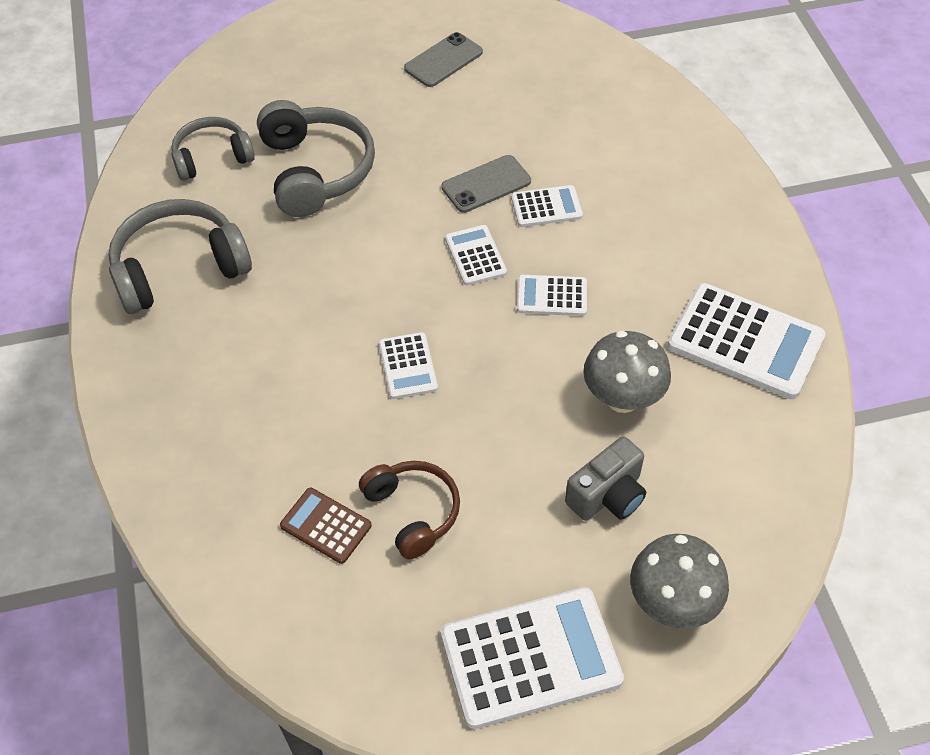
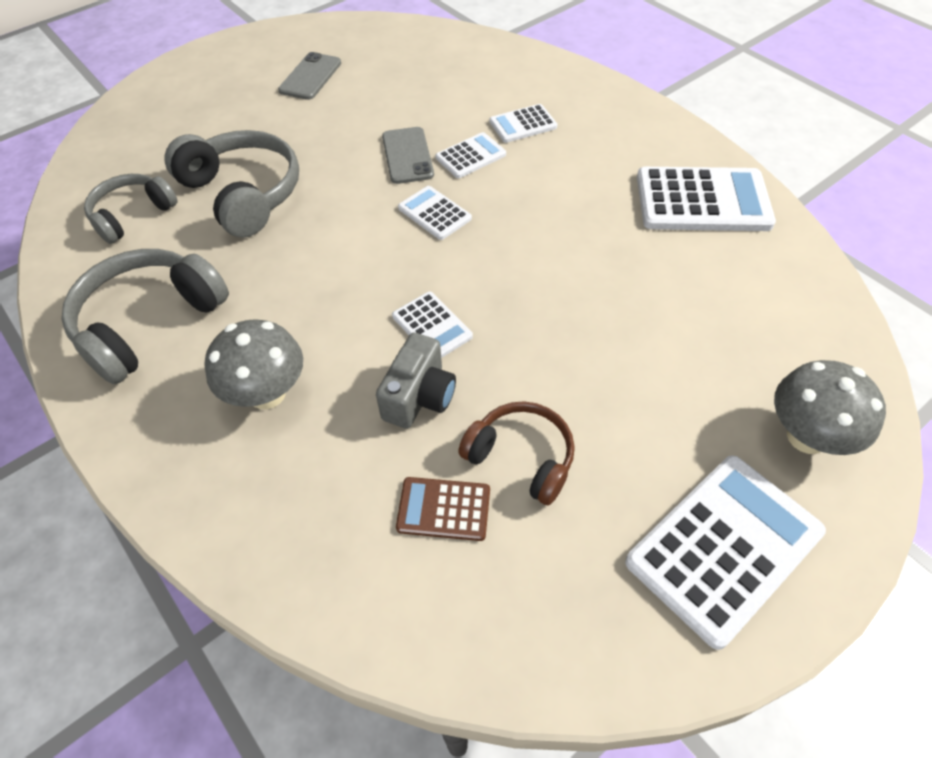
camera: 25 degrees left, 0 degrees up
(486, 184) = (407, 156): grey phone -> grey phone turned 45 degrees counterclockwise
(552, 296) = (522, 222): white calculator -> white calculator (523, 124)
(607, 495) = (684, 366): grey camera -> grey camera (419, 397)
(622, 398) = (638, 281): grey mushroom -> grey mushroom (267, 394)

